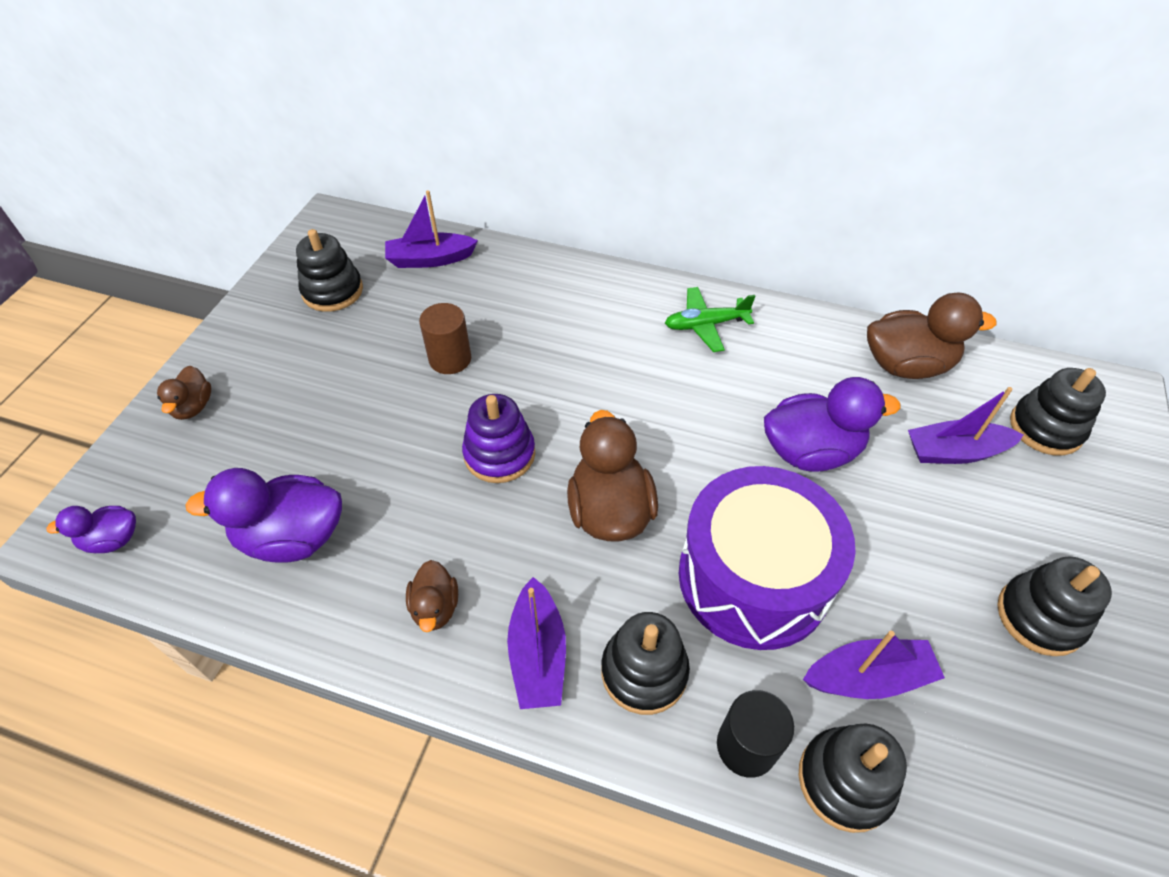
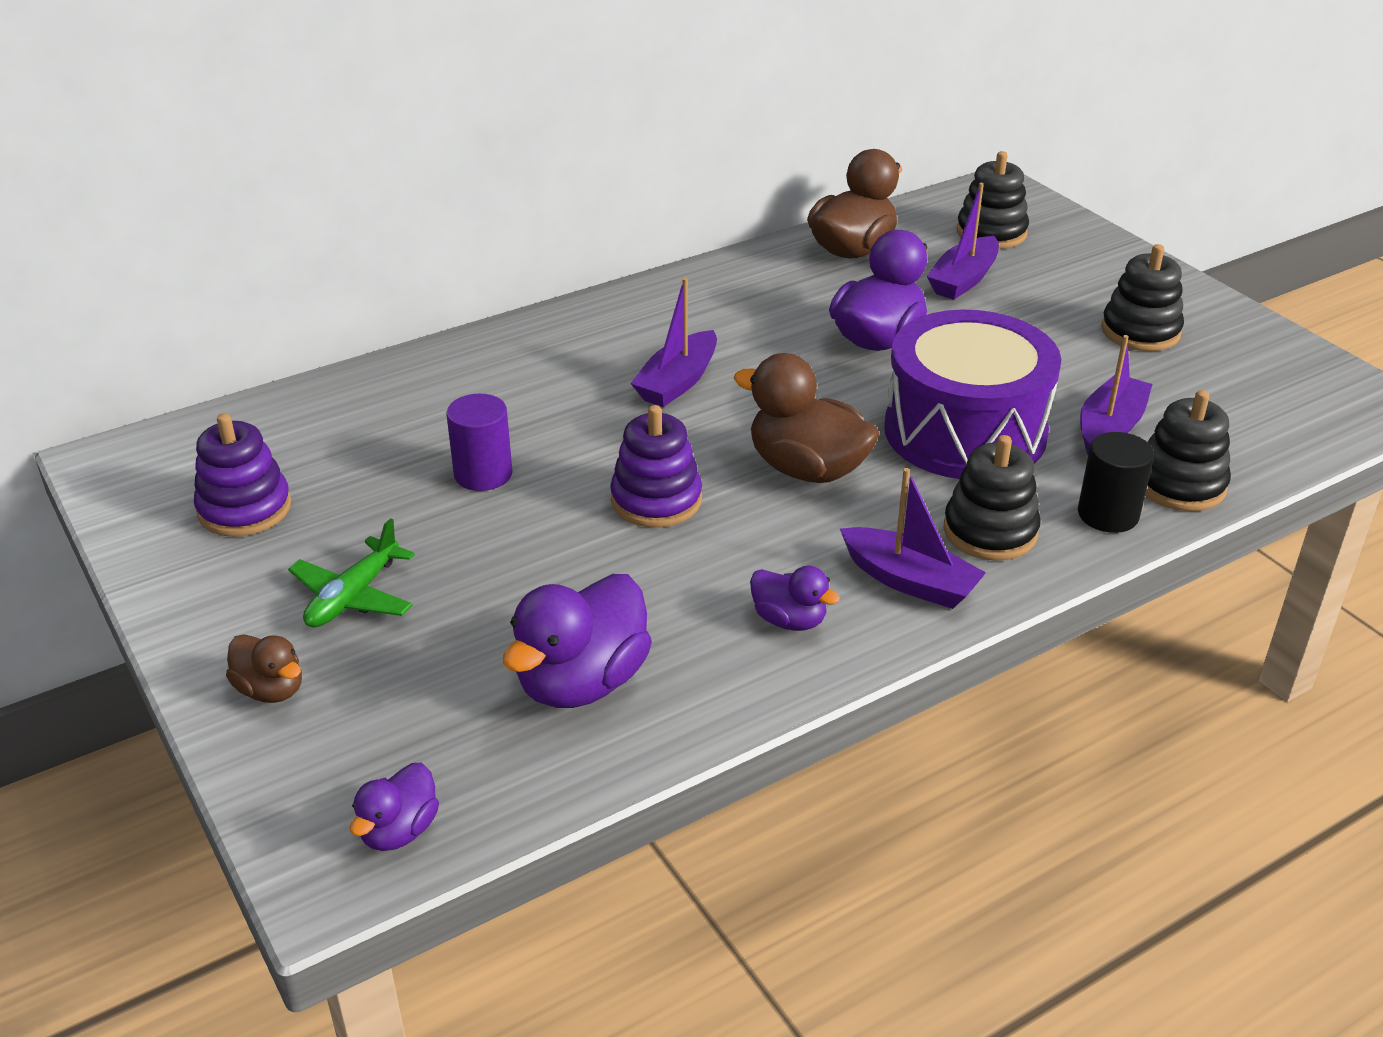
camera: 50 degrees left, 15 degrees down
(332, 291) = (244, 509): black stacking toy -> purple stacking toy
(430, 259) = (309, 421): purple boat -> purple boat (678, 382)
(435, 607) = (789, 620): brown duck -> purple duck
(450, 359) = (483, 474): brown cylinder -> purple cylinder
(705, 325) = (666, 313): green plane -> green plane (353, 596)

